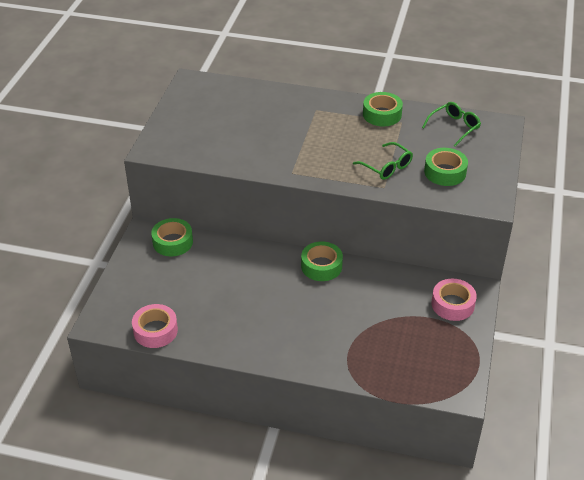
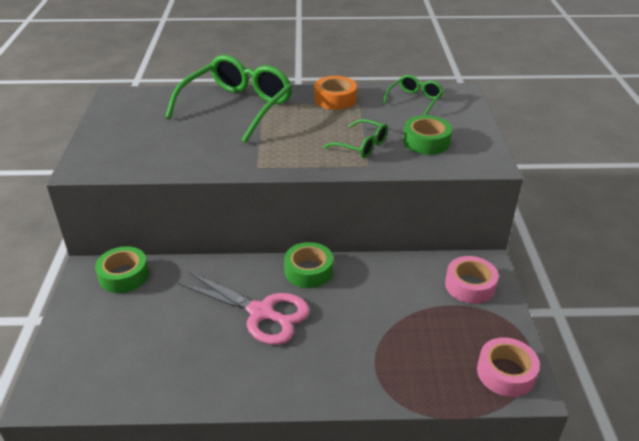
camera: 15 degrees left, 5 degrees down
(155, 331) = (121, 390): pink tape -> pink tape (505, 373)
(273, 293) = (261, 313): none -> pink scissors
(292, 110) = (237, 108): none -> green glasses
(382, 114) = (335, 99): green tape -> orange tape

